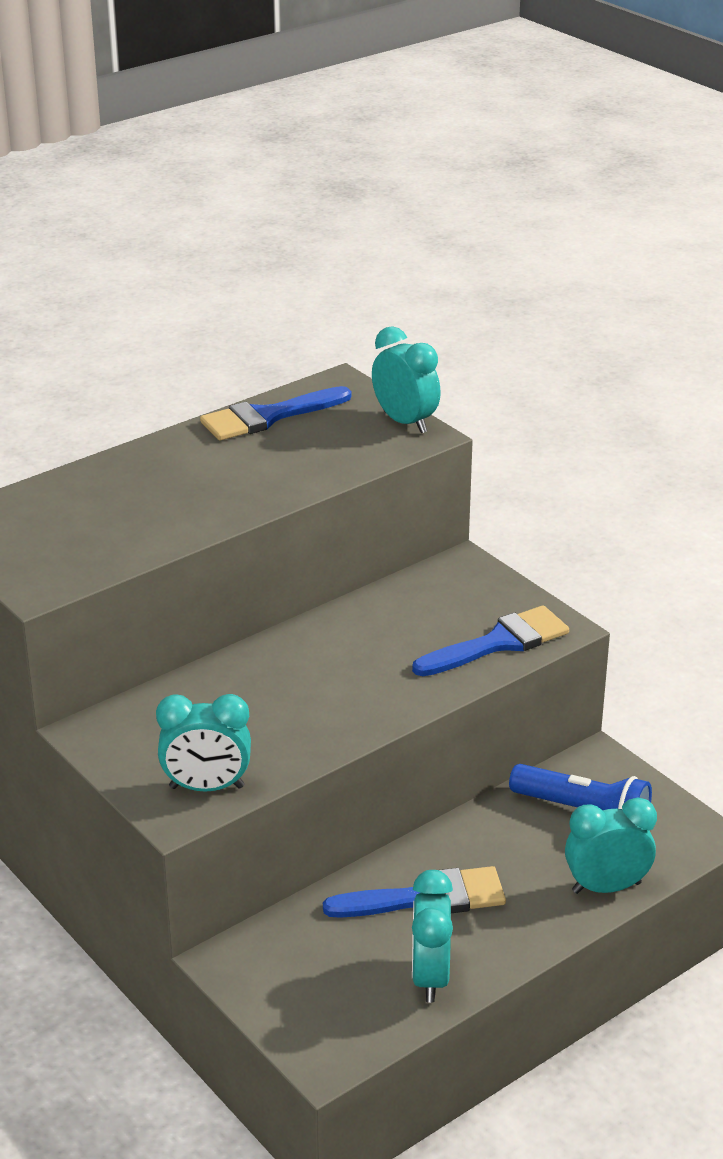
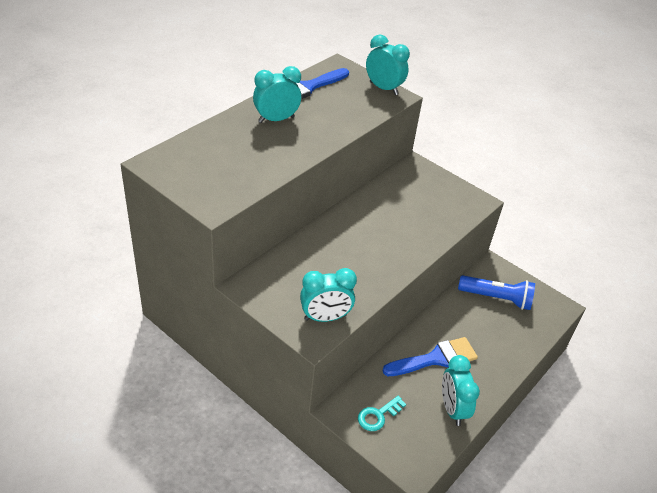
camera: 15 degrees left, 10 degrees up
(291, 974) = (378, 415): none -> turquoise key
(499, 643) = (451, 212): blue brush -> none
(606, 887) = (523, 343): turquoise clock -> turquoise clock (276, 119)

